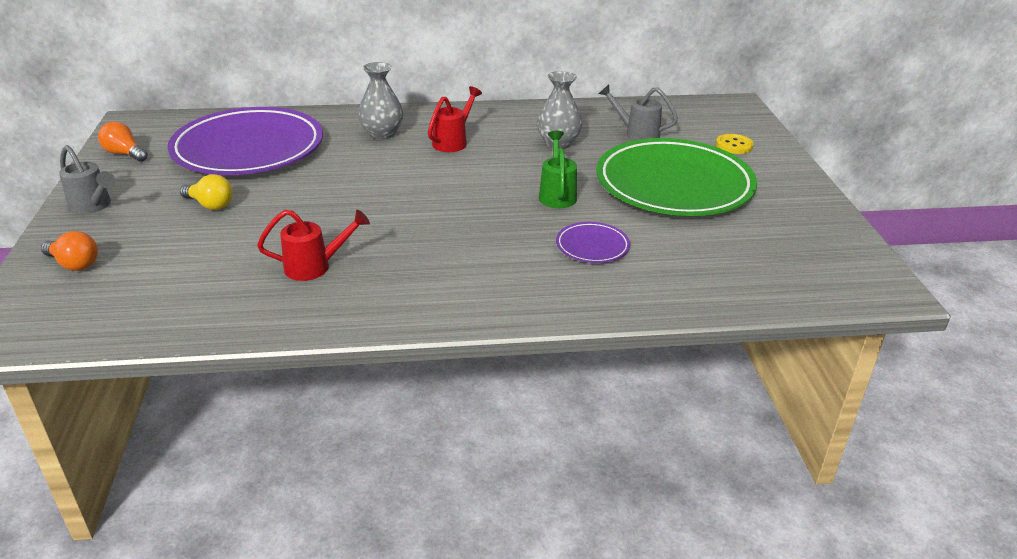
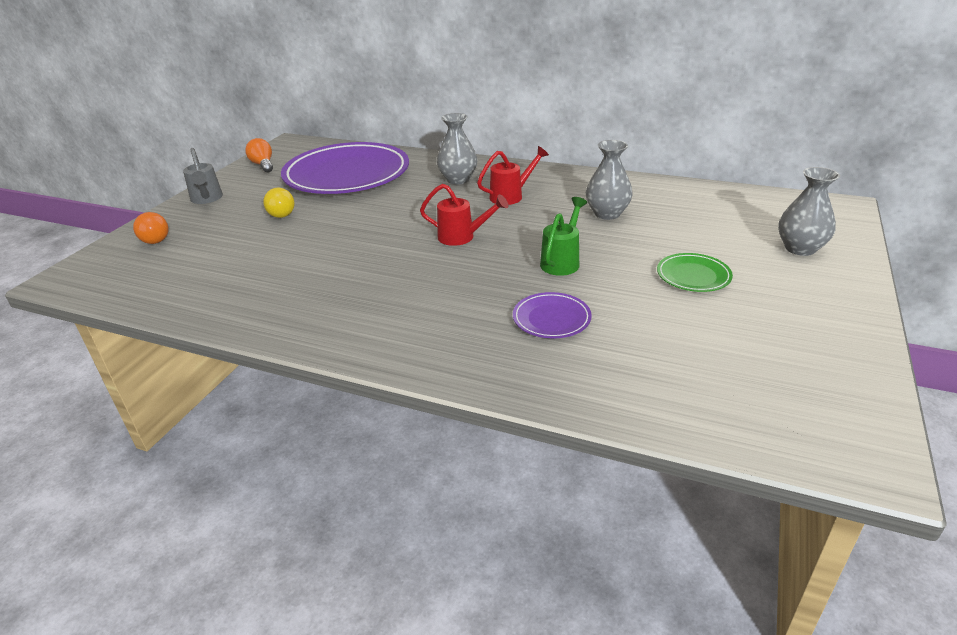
camera: 30 degrees right, 0 degrees up
(315, 267) = (302, 279): red watering can -> red watering can (462, 237)
(636, 133) = (696, 217): grey watering can -> none
(674, 184) = (693, 276): green plate -> green plate, size x0.42
(734, 145) = (800, 248): yellow button -> grey vase

